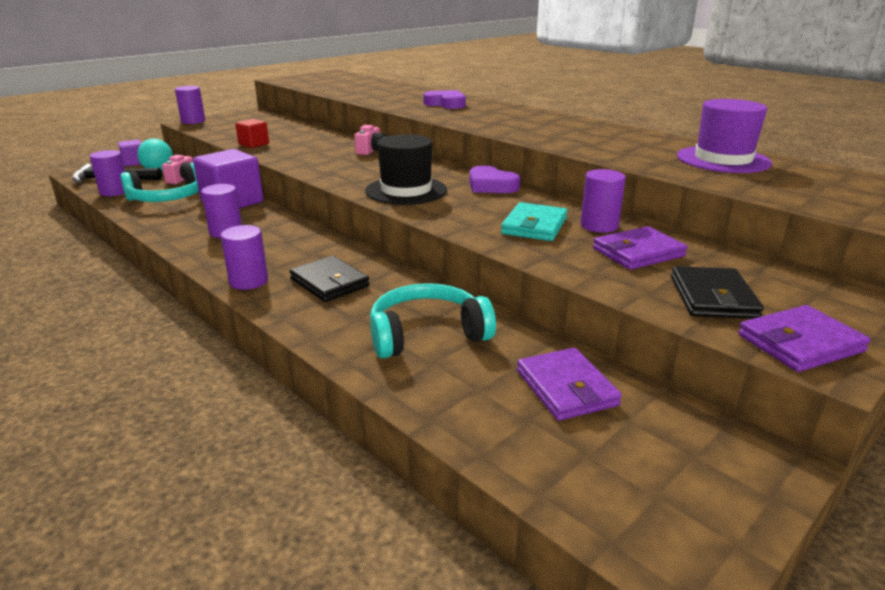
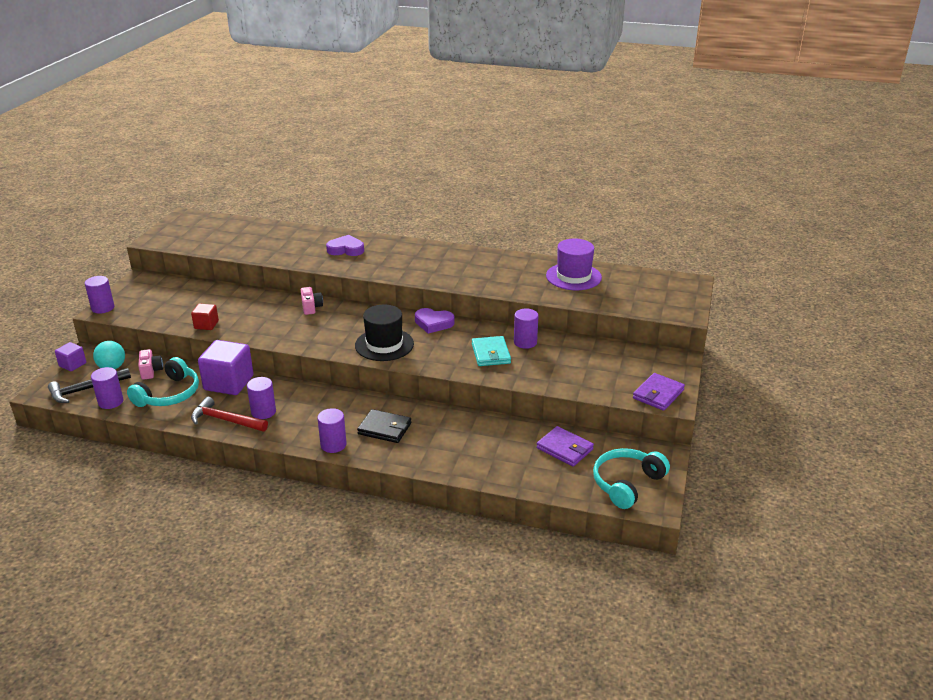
camera: 30 degrees left, 5 degrees up
(180, 229) = (225, 420): none -> red hammer
(427, 334) = (474, 443): turquoise headphones -> turquoise headphones (626, 483)
(638, 252) = (559, 358): purple wallet -> none
(712, 297) = (611, 379): black wallet -> none

